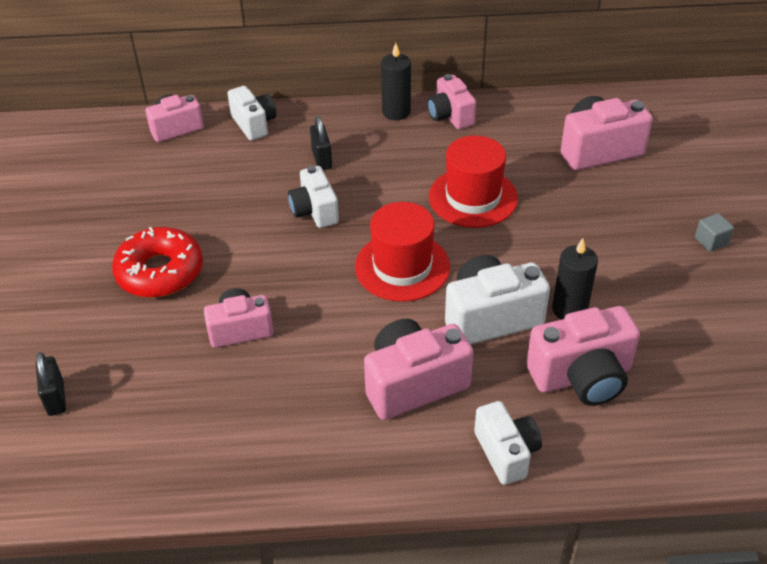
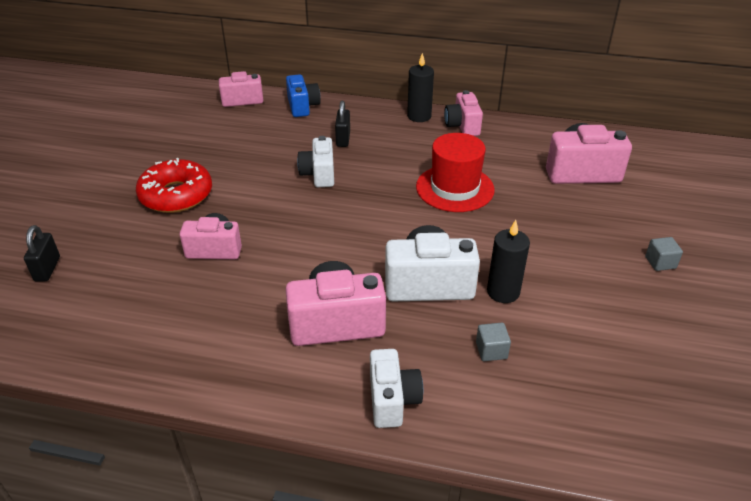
camera: 15 degrees right, 5 degrees down
(254, 124) = (302, 106): white camera -> blue camera
(402, 267) = (370, 229): red hat -> none
(582, 376) = (491, 350): pink camera -> grey cube

